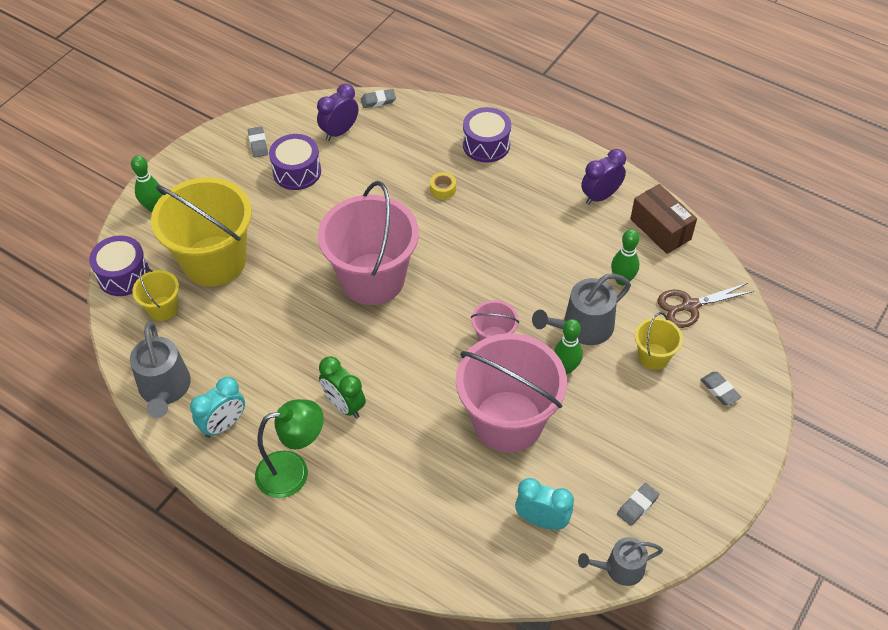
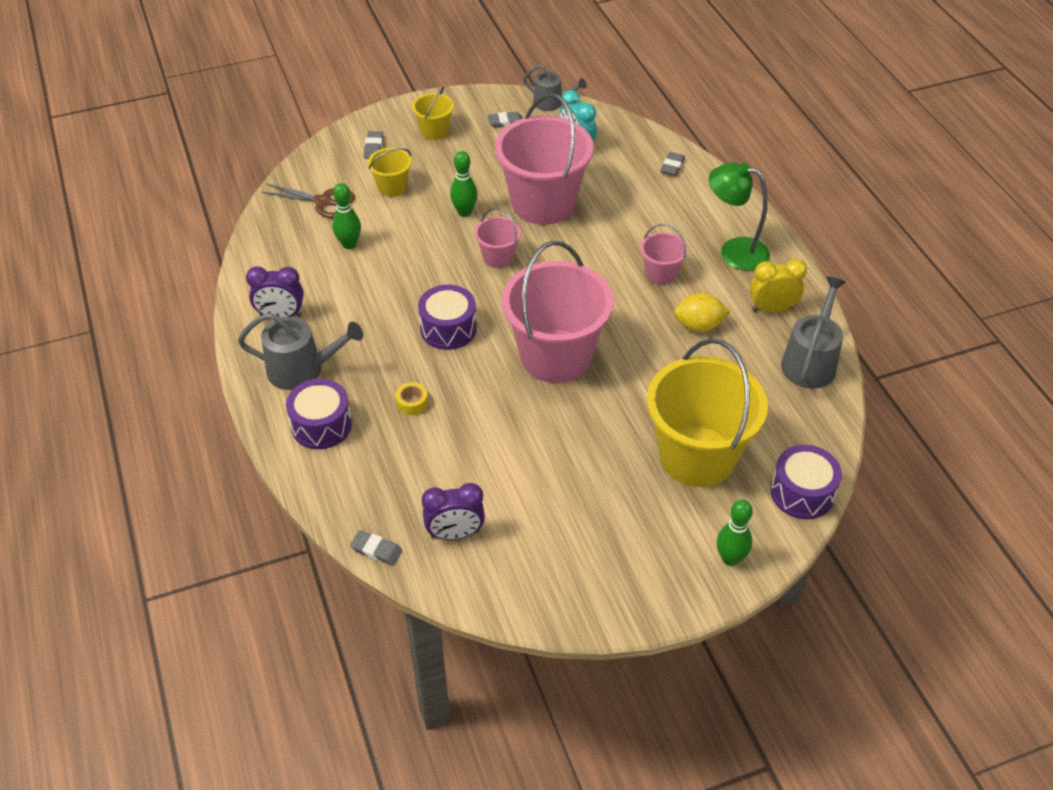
camera: 145 degrees left, 5 degrees down
(163, 308) = (776, 435): yellow bucket -> yellow bucket (434, 131)
(224, 425) = (772, 309): turquoise clock -> yellow clock
(258, 144) = (558, 574): grey eraser -> grey eraser (672, 166)
(278, 370) = (699, 325): none -> yellow lemon
(297, 172) = (541, 510): purple drum -> purple drum (448, 328)
(344, 405) = (661, 273): green clock -> pink bucket
(582, 327) = (420, 230): grey watering can -> grey watering can (302, 369)
(660, 229) = (269, 263): brown box -> none

